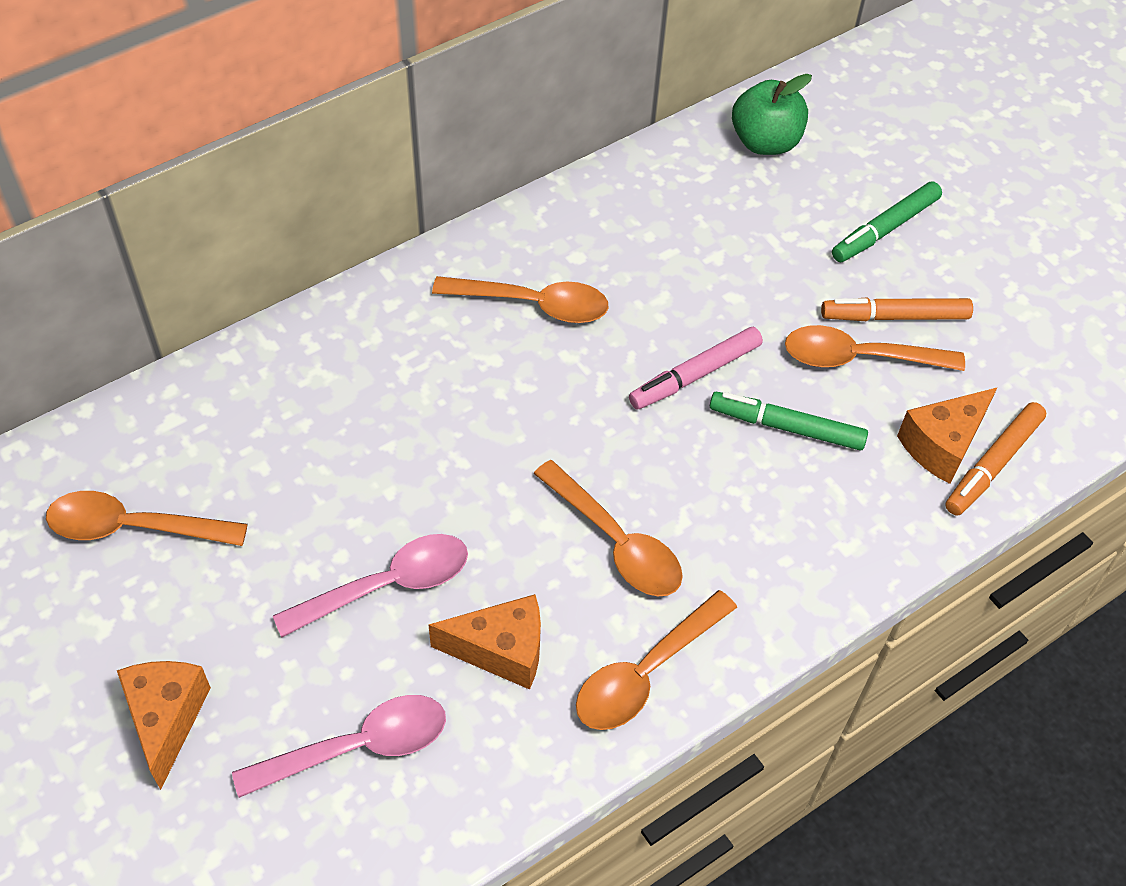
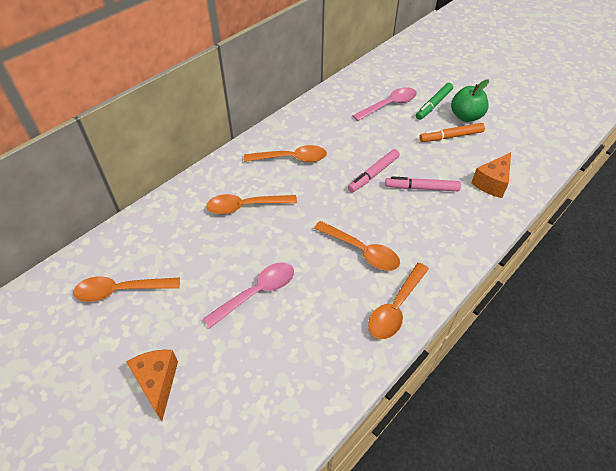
camera: 10 degrees left, 5 degrees down
(357, 747) = (263, 375): pink spoon -> pink spoon (389, 105)
(501, 650) = (322, 312): orange cheese -> none
(765, 142) = (371, 81): green apple -> green apple (466, 116)
(786, 427) = (421, 188): green marker -> pink marker
(859, 358) = (442, 155): orange spoon -> orange spoon (245, 206)
(992, 464) = (516, 187): orange marker -> none

